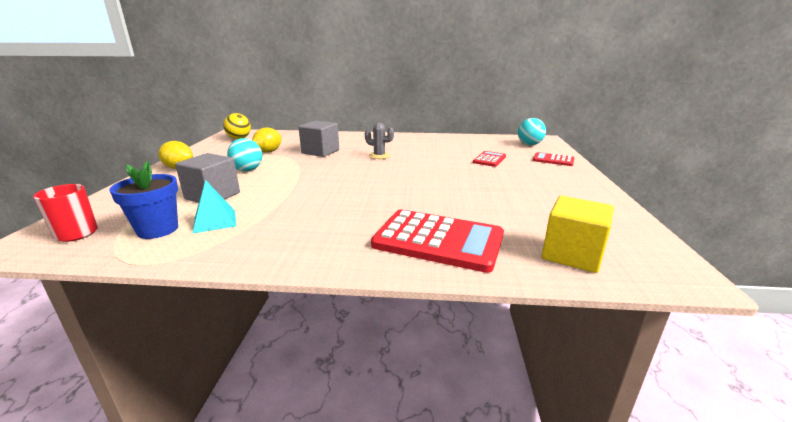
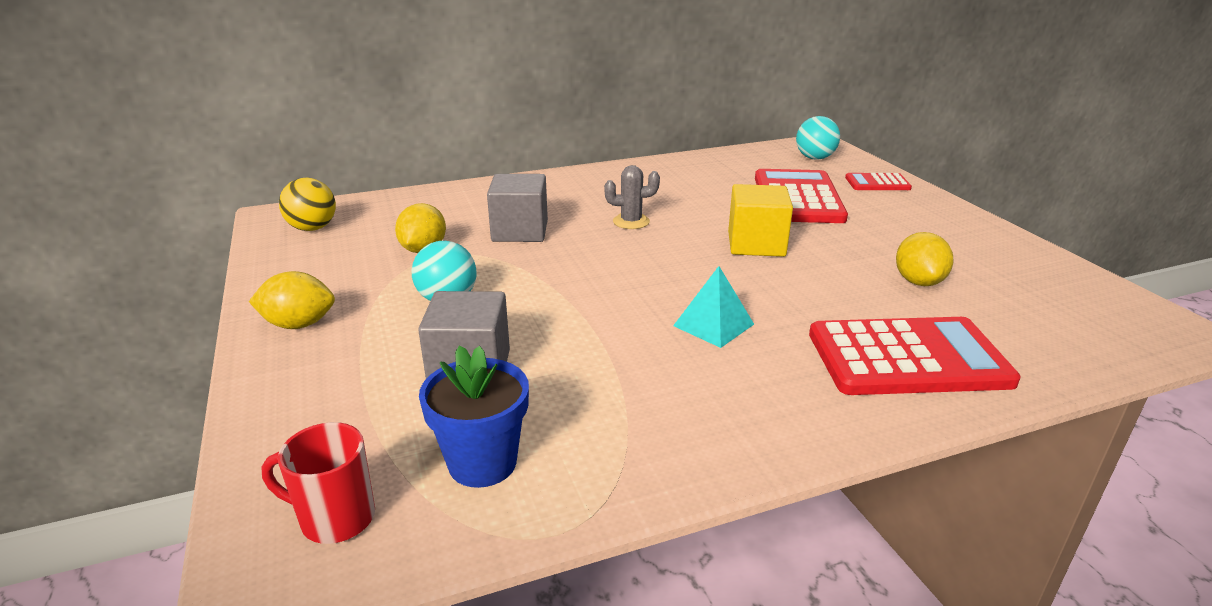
camera: 25 degrees left, 5 degrees up
(214, 221) = (555, 418): turquoise pyramid -> turquoise pyramid (713, 325)
(489, 159) = (797, 198): red calculator -> red calculator, size x1.98
(506, 207) = (918, 282): none -> yellow lemon
(572, 254) = (1064, 335): yellow cube -> yellow cube (756, 244)

